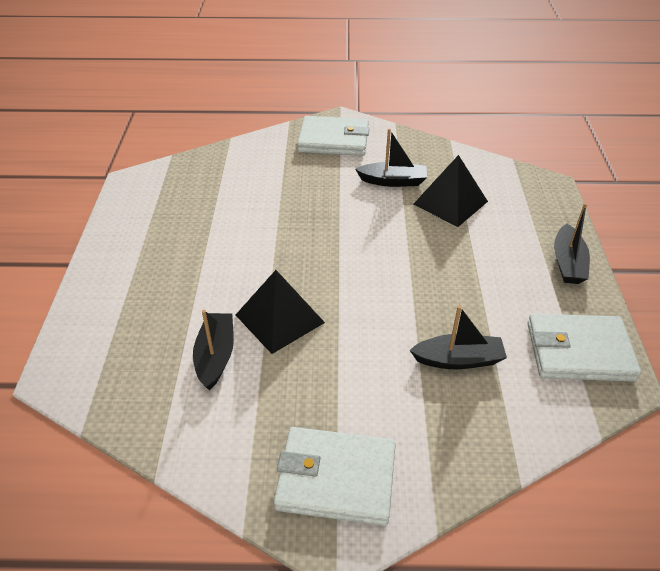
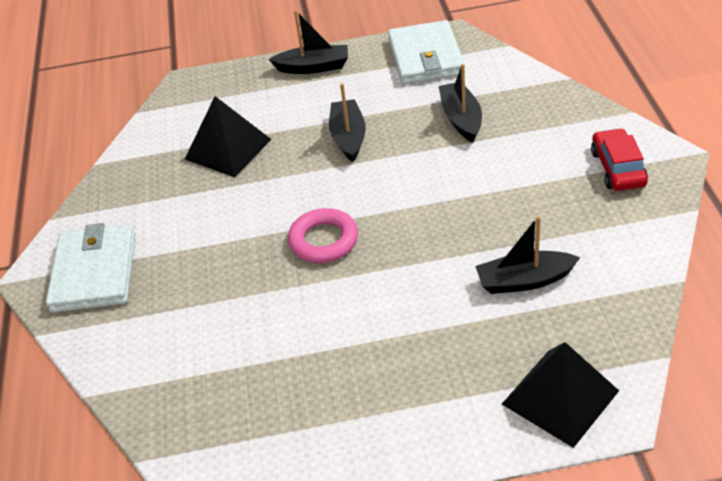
camera: 95 degrees left, 0 degrees up
(279, 318) = (453, 245): black pyramid -> black pyramid (560, 397)
(318, 244) = (323, 240): none -> pink ring
(336, 478) = (618, 168): white wallet -> red car
(393, 181) = (190, 200): black boat -> black boat (348, 137)

